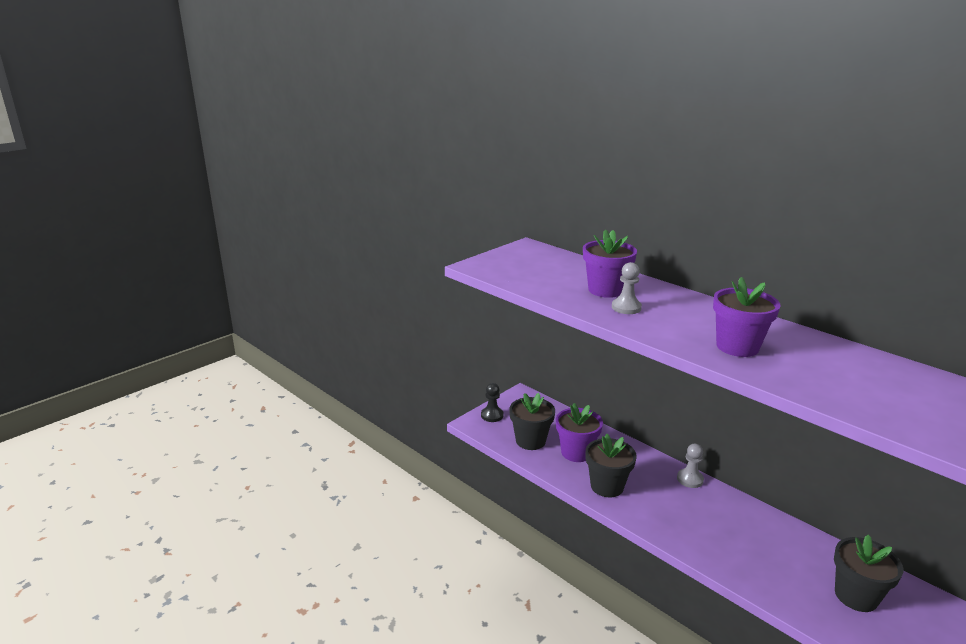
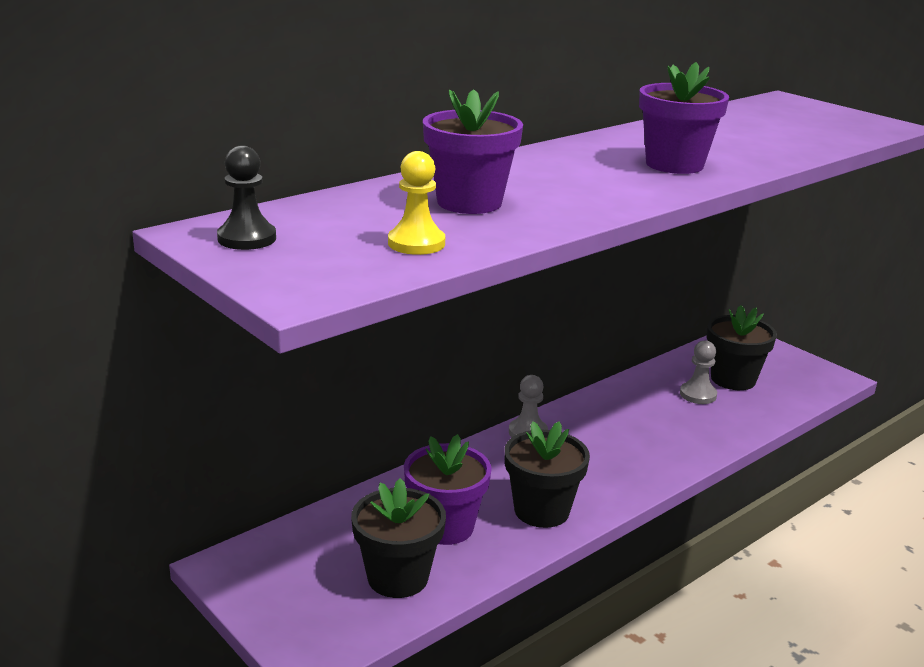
camera: 85 degrees left, 0 degrees up
(492, 415) = (289, 622): black pawn -> black pawn (247, 238)
(540, 282) = (416, 243): none -> yellow pawn
(626, 307) = (546, 200): grey pawn -> grey pawn (698, 394)

